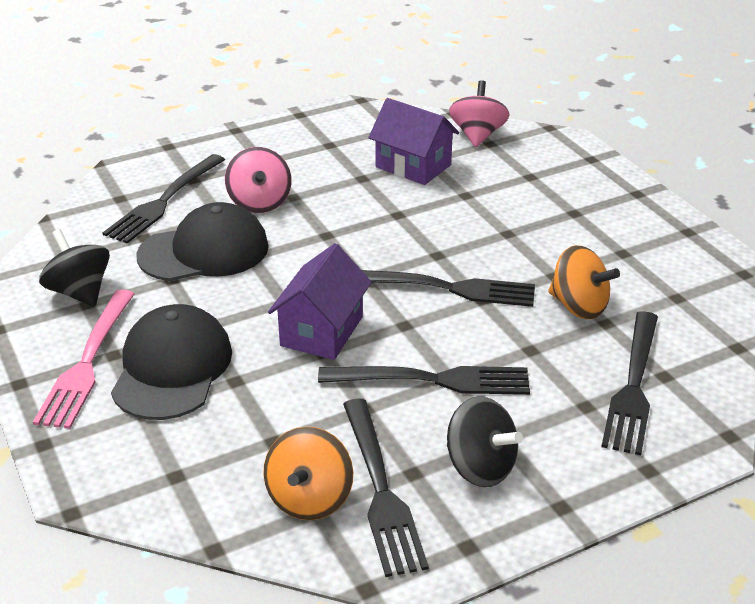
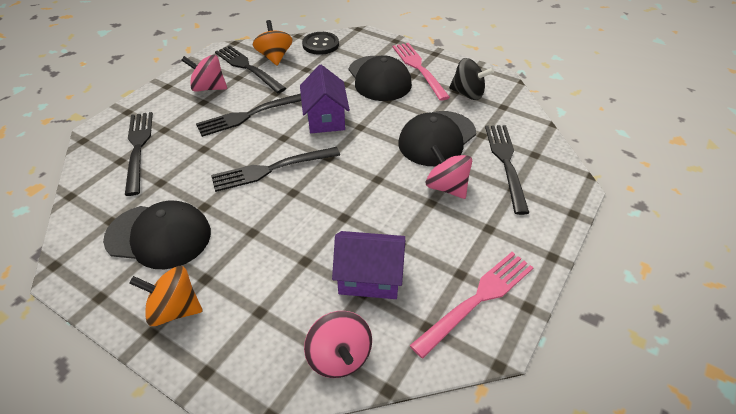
camera: 150 degrees right, 10 degrees up
(192, 496) = (320, 44): none -> black button
(335, 128) = (477, 299): none -> pink fork
(480, 467) = (209, 88): black spinning top -> pink spinning top
(578, 306) = (181, 187): orange spinning top -> orange spinning top (174, 309)
(617, 262) = (159, 236): none -> black cap

